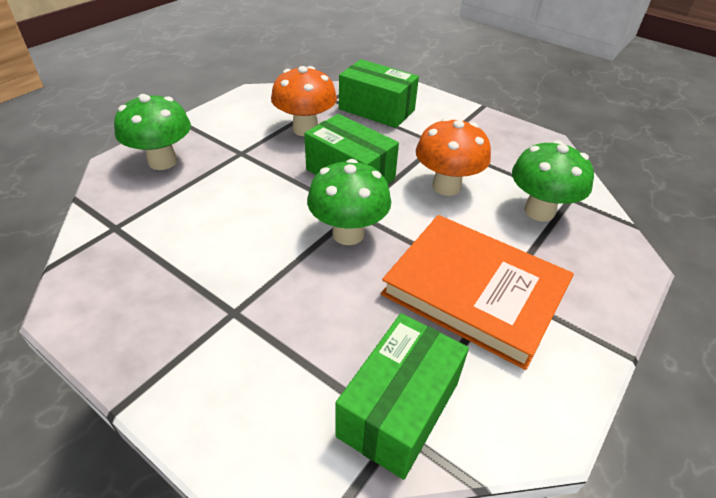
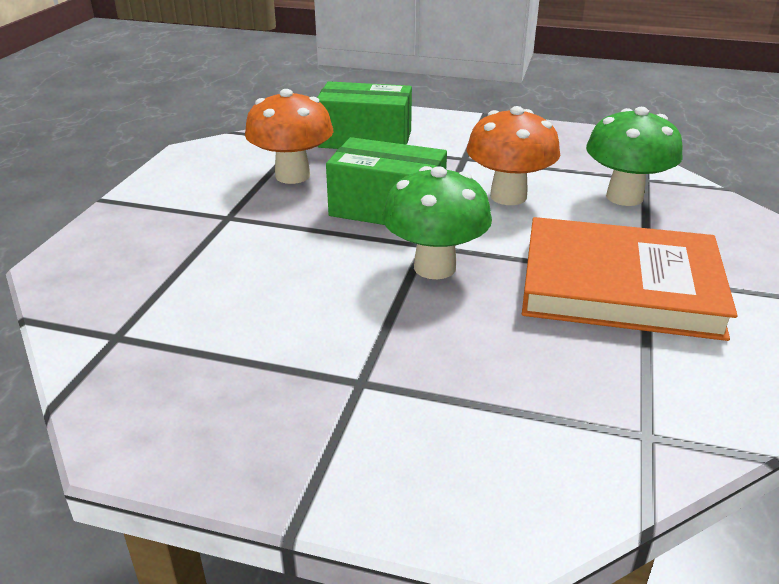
camera: 20 degrees left, 10 degrees down
(162, 161) = (125, 249): green mushroom -> none
(399, 409) = (632, 416): green box -> none

